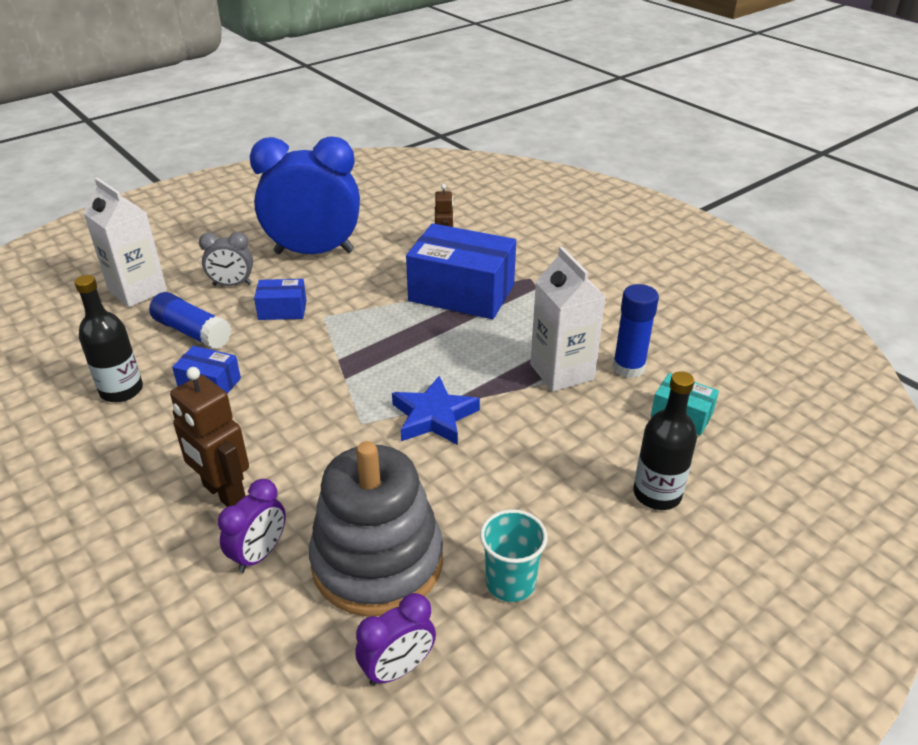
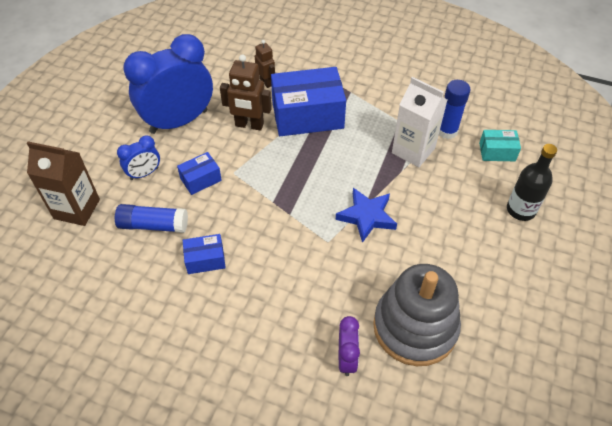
camera: 30 degrees left, 15 degrees up
(121, 390) = (148, 294): black bottle -> none
(137, 291) = (77, 209): white carton -> brown carton
(223, 493) = (289, 331): brown robot -> brown robot (249, 125)
(232, 284) = (144, 173): grey clock -> blue clock
(398, 669) = (476, 382): purple clock -> none
(510, 583) = (491, 302): turquoise cup -> none

